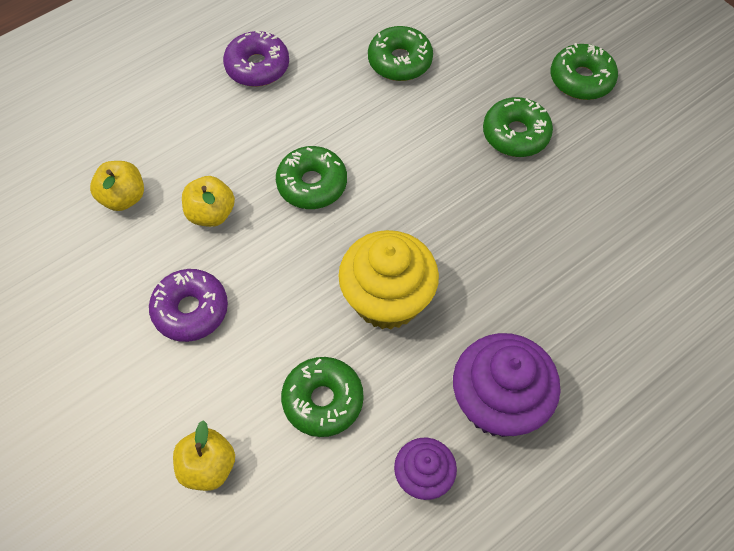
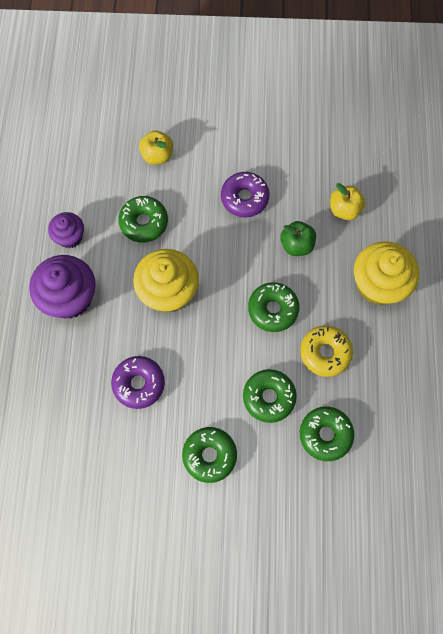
camera: 130 degrees right, 10 degrees up
(197, 112) = (378, 284): none -> yellow cupcake
(211, 213) = (296, 245): yellow apple -> green apple
(257, 66) = (389, 344): purple donut -> purple donut (139, 384)
(317, 110) = (325, 353): none -> yellow donut
(581, 79) = (214, 541): green donut -> green donut (269, 397)

